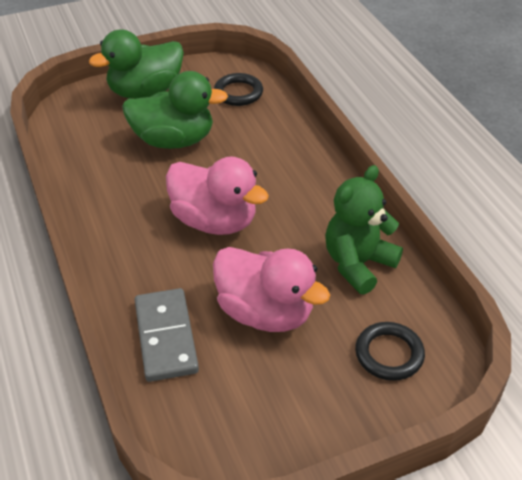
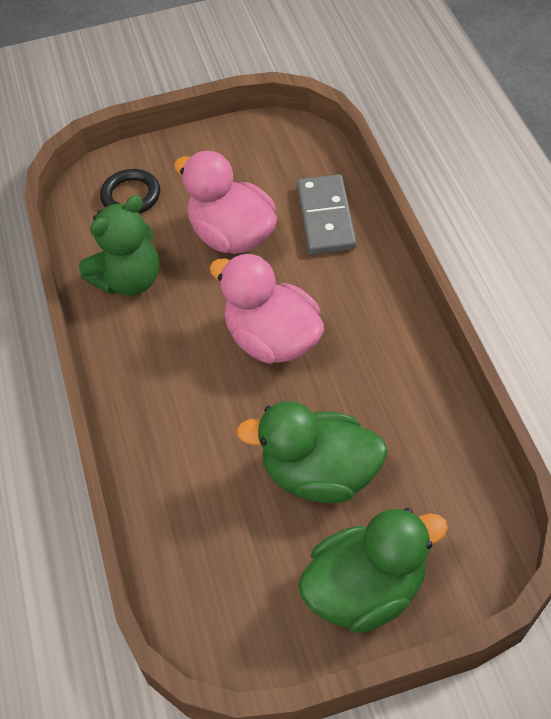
camera: 170 degrees left, 10 degrees up
(238, 93) = (217, 575): black ring -> none

